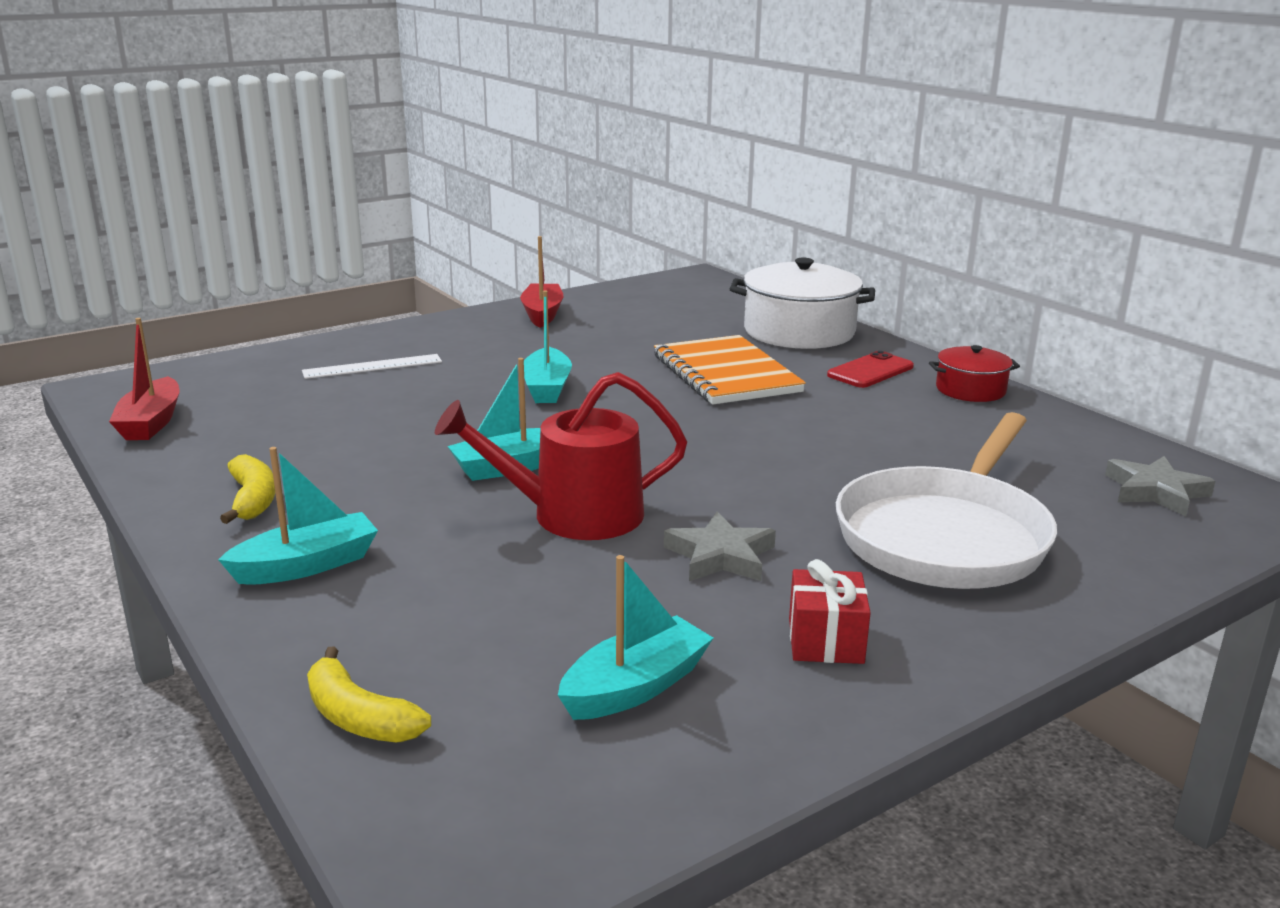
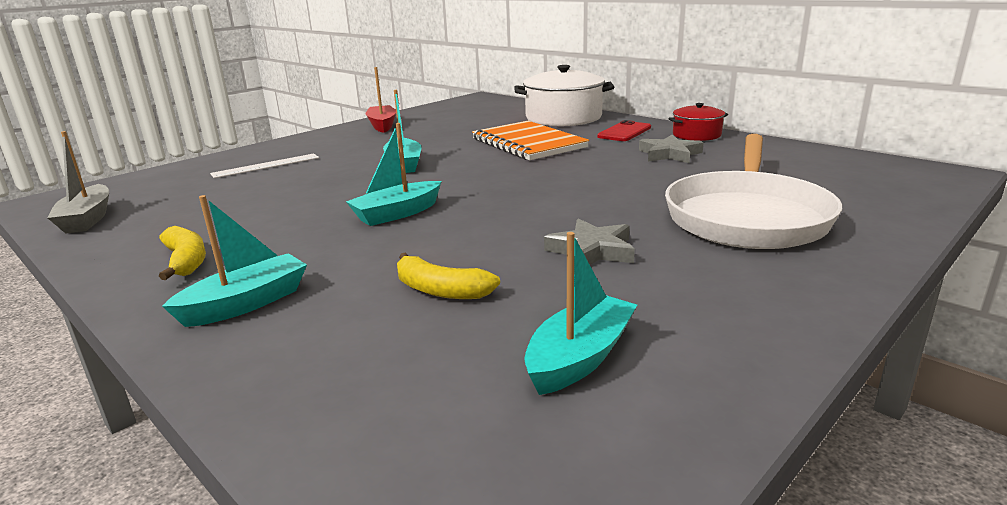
camera: 10 degrees left, 0 degrees up
(151, 422) = (87, 219): red boat -> grey boat
(359, 717) = (332, 427): yellow banana -> yellow banana (441, 290)
(573, 515) = (462, 238): red watering can -> none
(825, 641) = (712, 298): red gift -> none
(1155, 491) = (862, 174): grey star -> grey star (669, 154)

